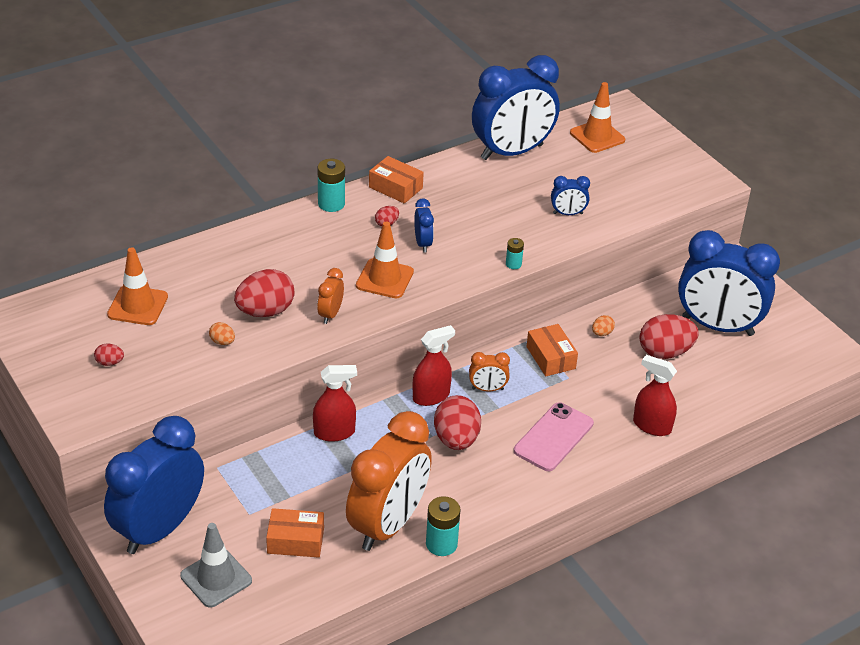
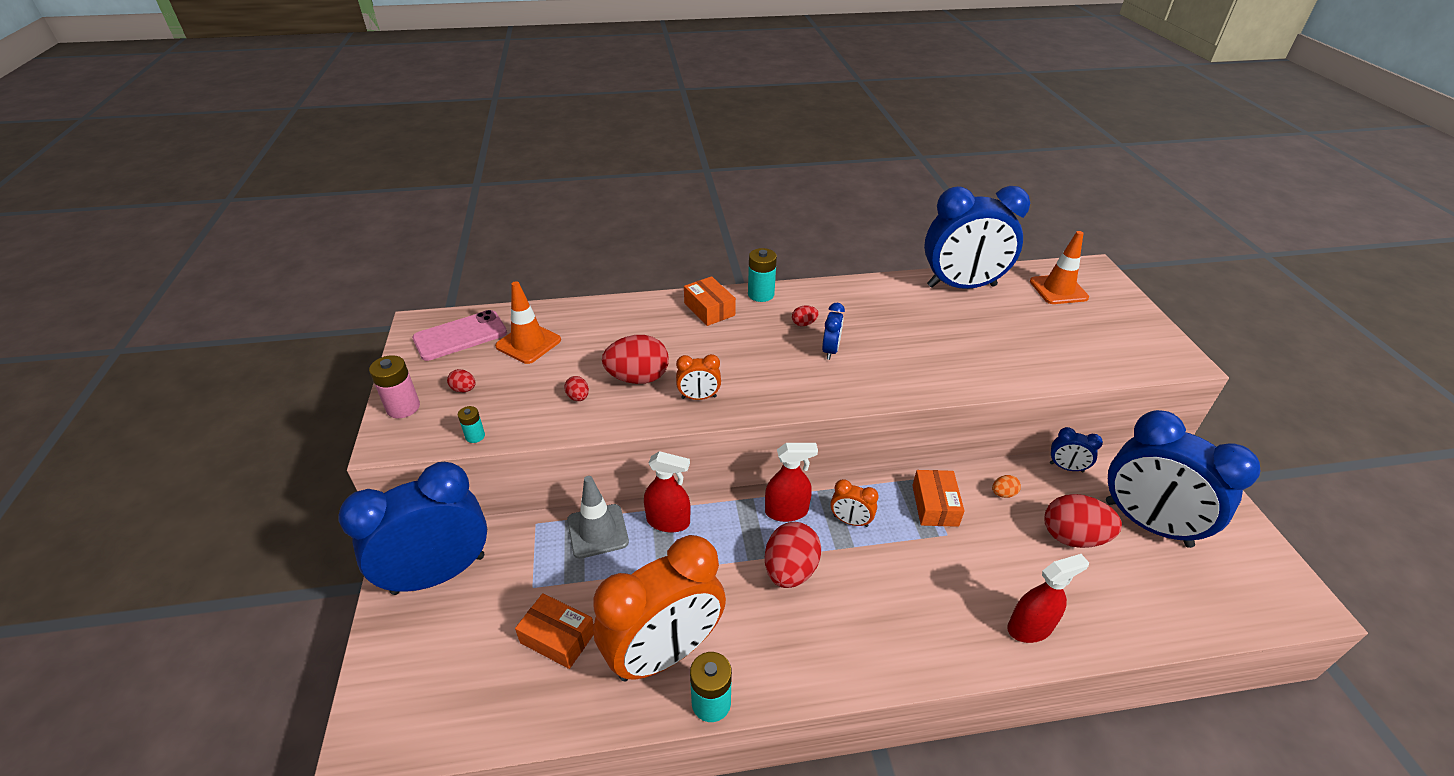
camera: 25 degrees right, 0 degrees up
(65, 393) = (403, 407): none -> pink battery
(216, 578) = (451, 655): grey traffic cone -> grey traffic cone (597, 531)
(222, 342) = (578, 397): orange egg -> red egg
(330, 314) = (699, 397): orange clock -> orange clock turned 135 degrees counterclockwise
(384, 279) = (773, 376): orange traffic cone -> none
(395, 188) = (830, 293): orange box -> orange box (709, 309)
(513, 264) = (917, 394): turquoise battery -> turquoise battery (475, 436)
(554, 437) = (902, 604): pink phone -> pink phone (460, 336)
(568, 214) = (999, 356): blue clock -> blue clock (1066, 467)
(652, 426) = (1029, 627): red spray bottle -> red spray bottle turned 105 degrees clockwise

